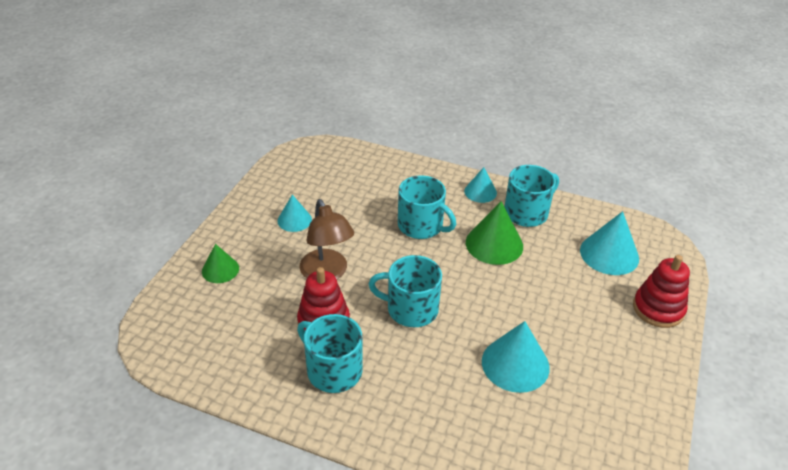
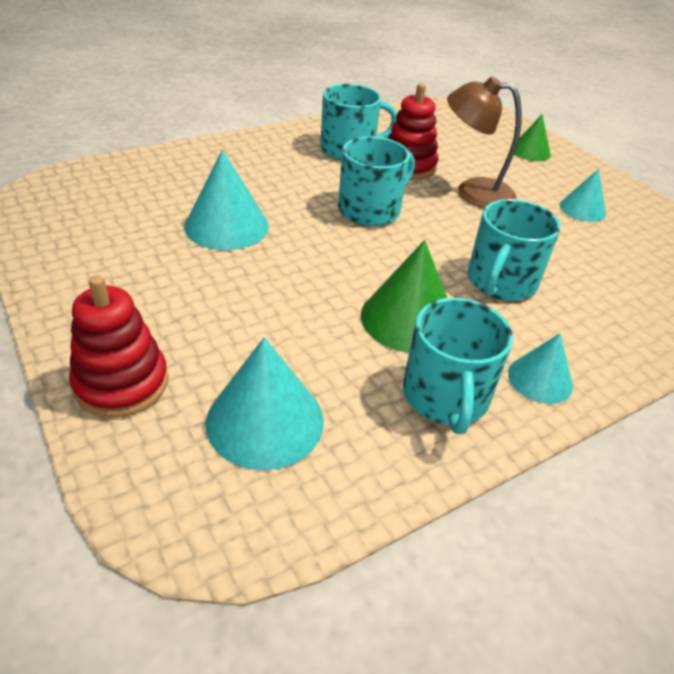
camera: 125 degrees right, 0 degrees up
(421, 226) = (500, 282): turquoise mug -> turquoise mug turned 45 degrees counterclockwise

